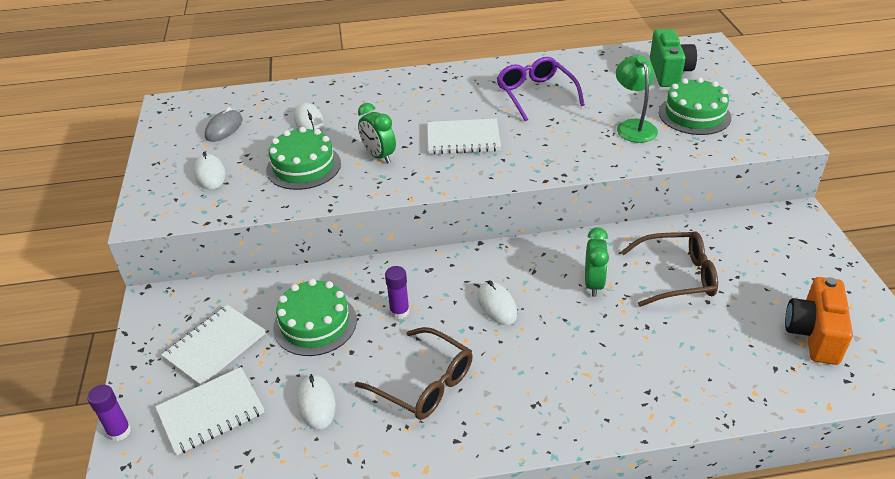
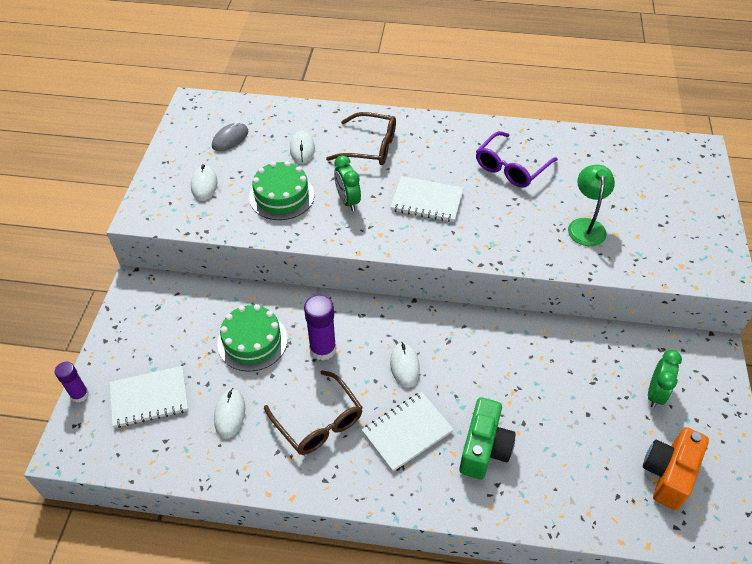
camera: 15 degrees right, 10 degrees up
(215, 346) = (170, 340): white notebook -> white notebook (407, 432)
(399, 311) = (323, 349): purple glue stick -> purple glue stick, size x1.57
(535, 94) = (511, 167): purple glasses -> purple glasses turned 135 degrees counterclockwise
(593, 284) = (495, 368): green clock -> green clock (655, 393)
(669, 72) = (648, 172): green camera -> green camera (484, 448)
(677, 276) = (571, 381): brown glasses -> brown glasses (370, 147)
(694, 115) = (649, 227): green cake -> none

